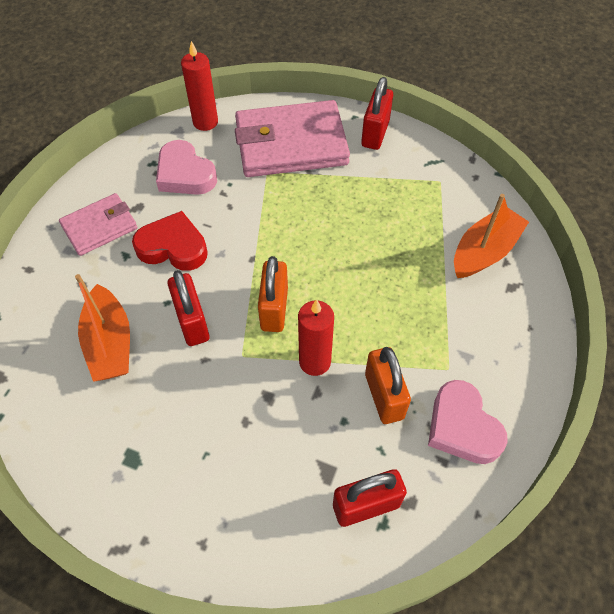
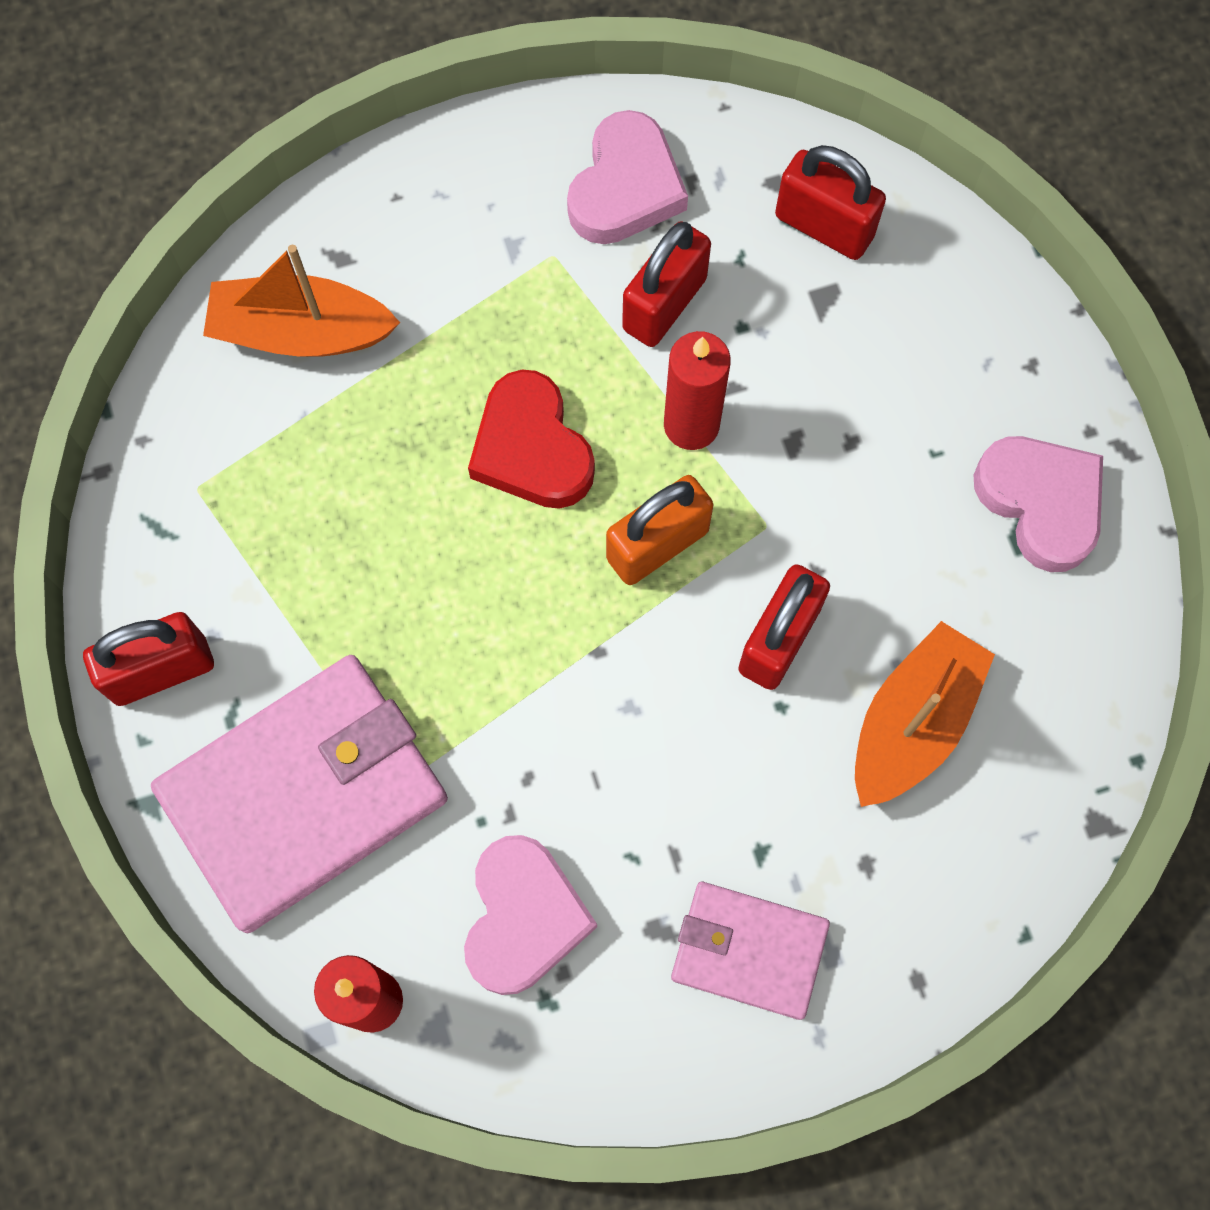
camera: 130 degrees left, 15 degrees up
(137, 481) = (1040, 503): none -> pink heart
(173, 247) = (682, 791): red heart -> red heart (531, 448)
(291, 144) = (303, 795): pink wallet -> pink wallet turned 75 degrees counterclockwise
(384, 396) = (664, 304): orange padlock -> red padlock

